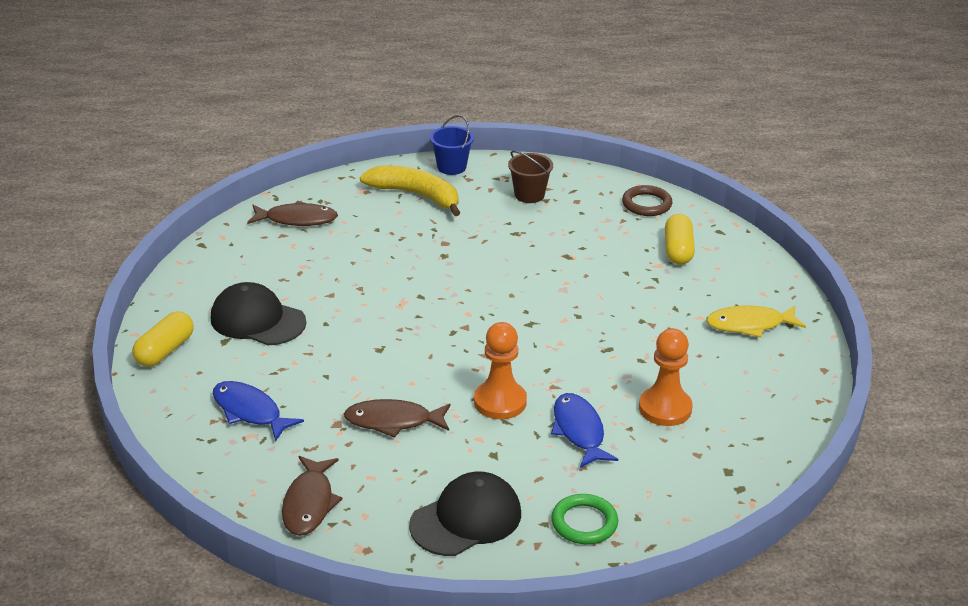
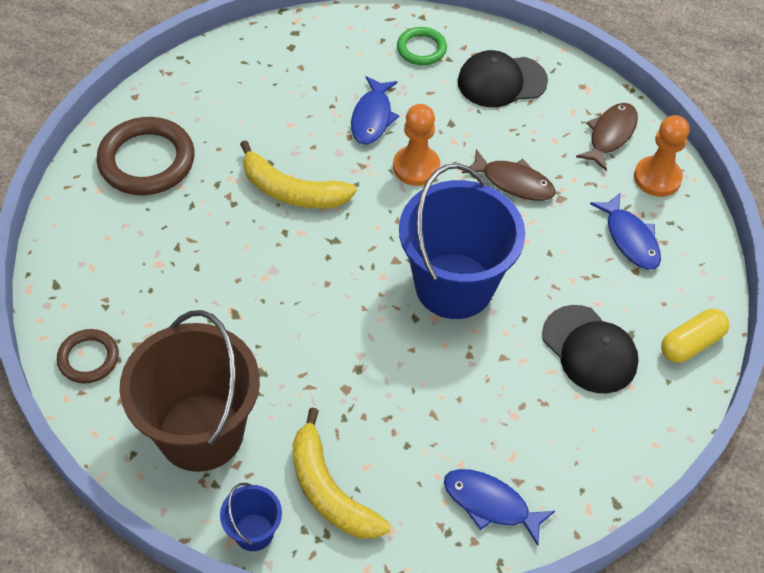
camera: 155 degrees left, 20 degrees up
(297, 219) = (490, 504): brown fish -> blue fish
(401, 325) = (454, 286): none -> blue bucket
(529, 195) = (201, 432): brown bucket -> brown bucket, size x2.27
(600, 345) = (292, 191): none -> yellow banana
(665, 408) = (291, 111): orange pawn -> orange pawn (657, 178)
(678, 250) = (122, 275): yellow capsule -> none
(749, 325) = (147, 161): yellow fish -> brown ring

